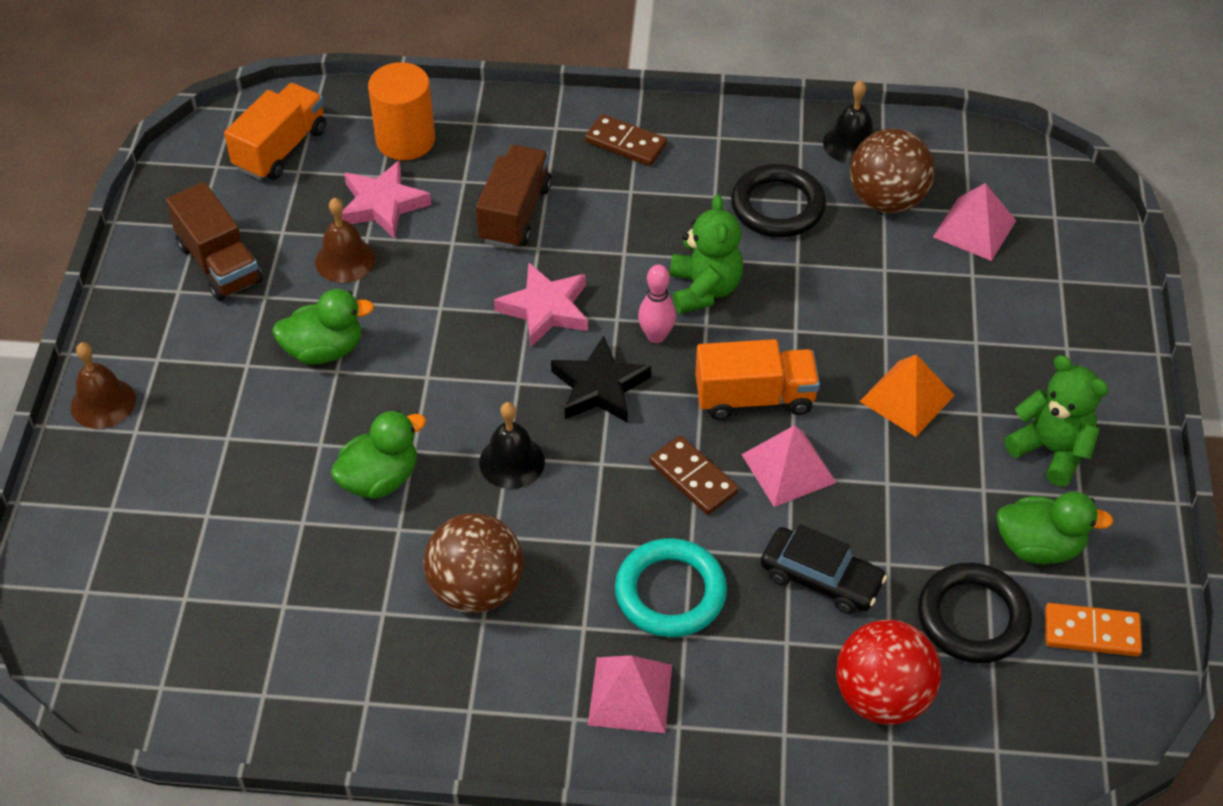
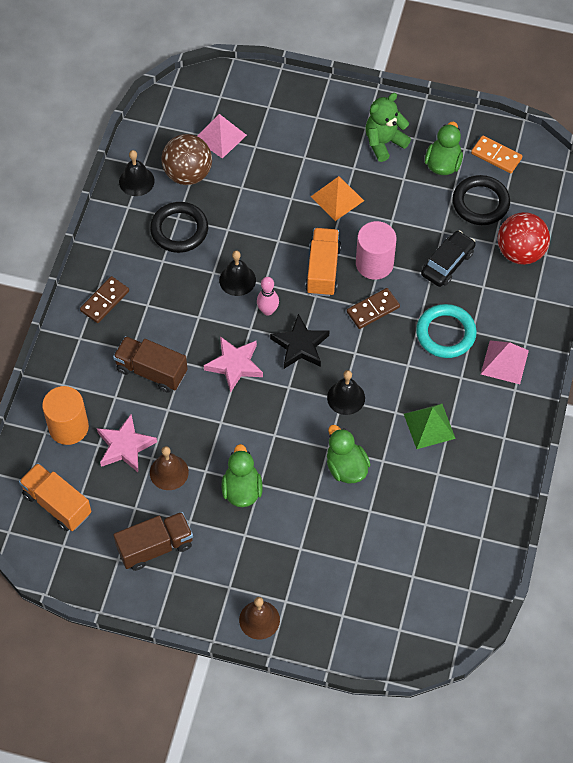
camera: 80 degrees left, 10 degrees up
(476, 589) = (429, 426): brown ball -> green pyramid
(704, 289) = (237, 280): green teddy bear -> black bell
(788, 468) = (374, 263): pink pyramid -> pink cylinder
(1091, 632) = (496, 156): orange domino -> orange domino turned 75 degrees counterclockwise

